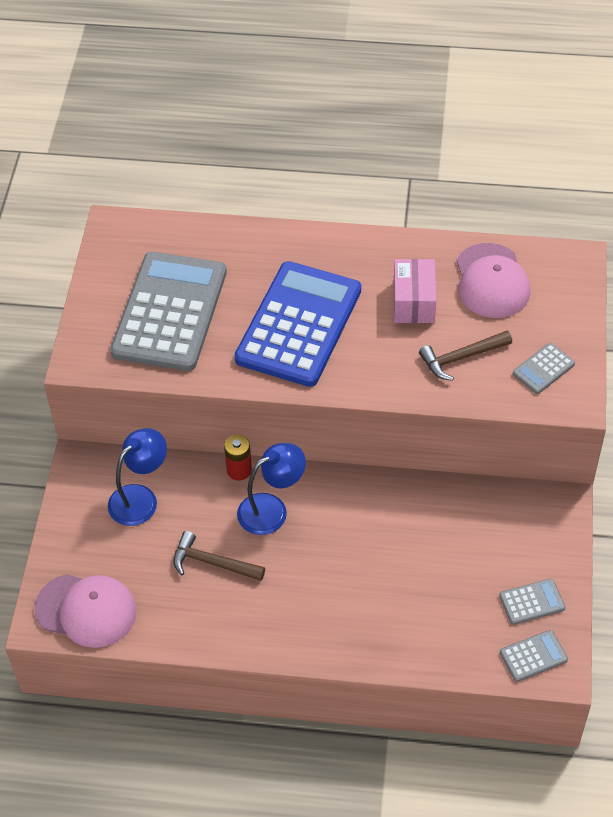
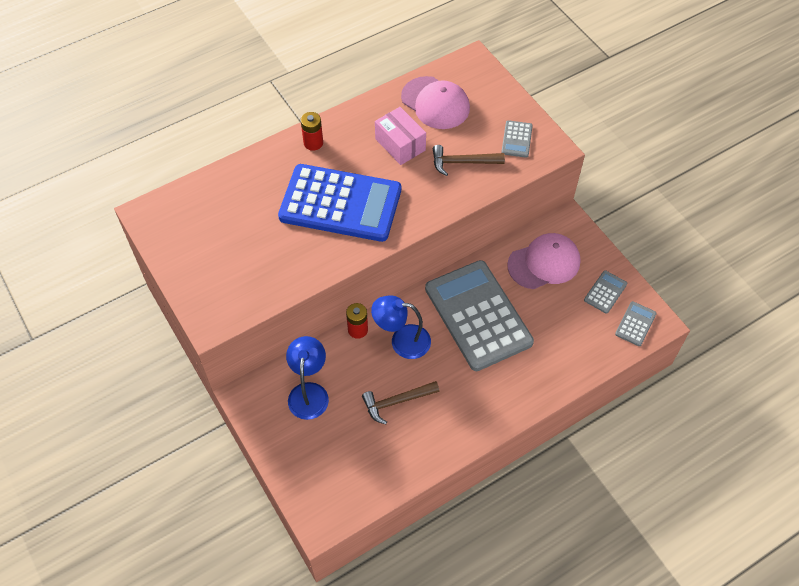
camera: 40 degrees left, 5 degrees up
(86, 610) = (342, 493): pink cap -> pink cap (544, 263)
(170, 312) = (244, 249): grey calculator -> grey calculator (478, 315)
(272, 509) = (402, 341): blue lamp -> blue lamp turned 105 degrees counterclockwise
(299, 325) = (340, 203): blue calculator -> blue calculator turned 120 degrees clockwise
(328, 250) = (313, 143): none -> red battery
(461, 358) = (462, 162): brown hammer -> brown hammer turned 60 degrees clockwise

